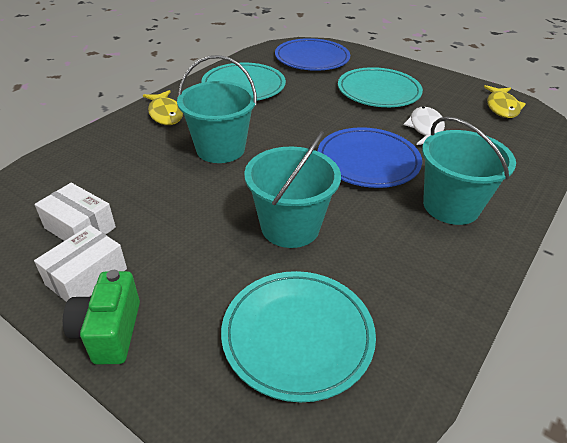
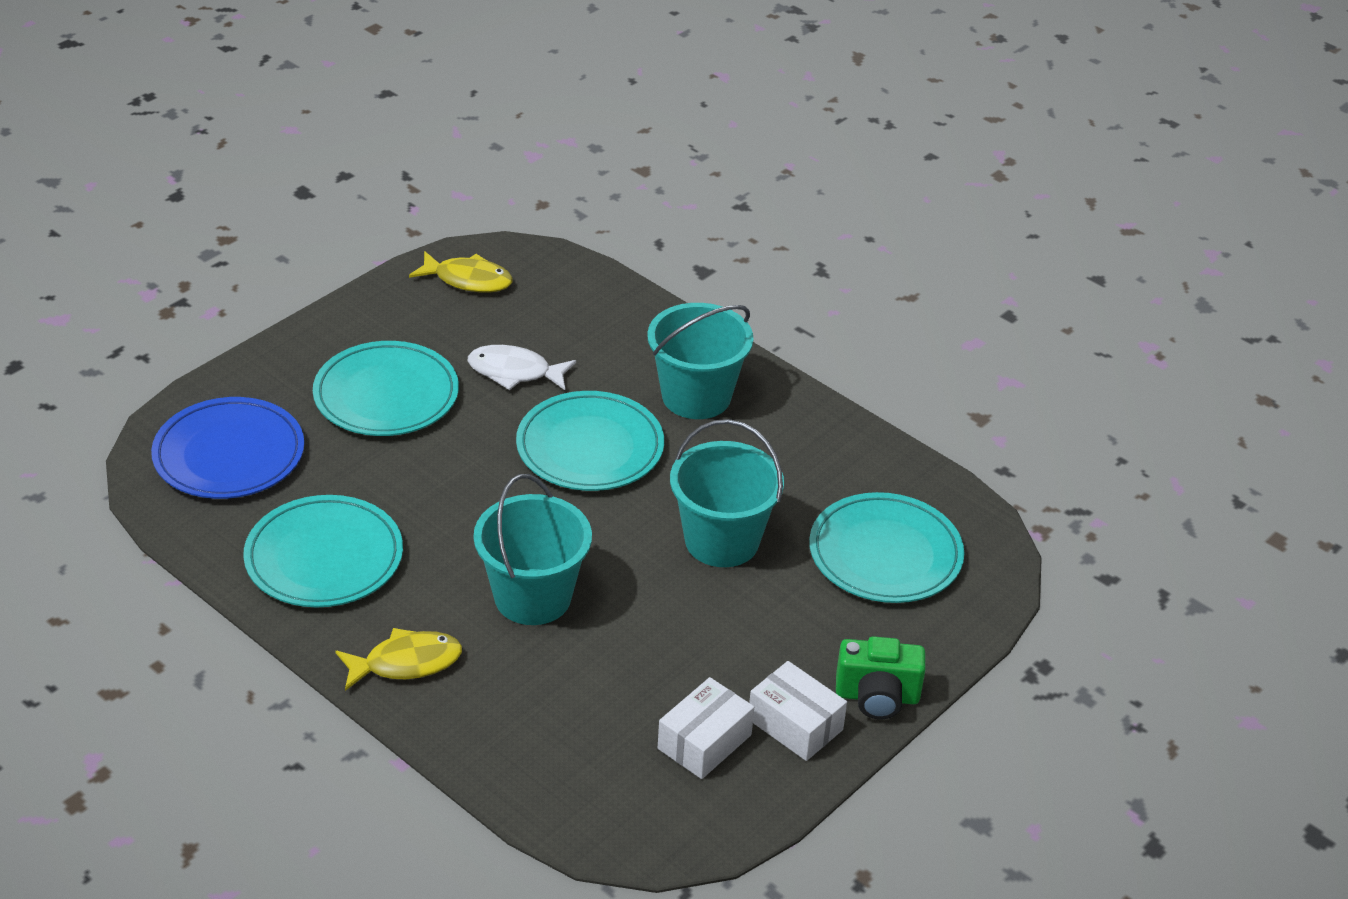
camera: 85 degrees left, 0 degrees up
(368, 161) = (590, 447): blue plate -> turquoise plate

